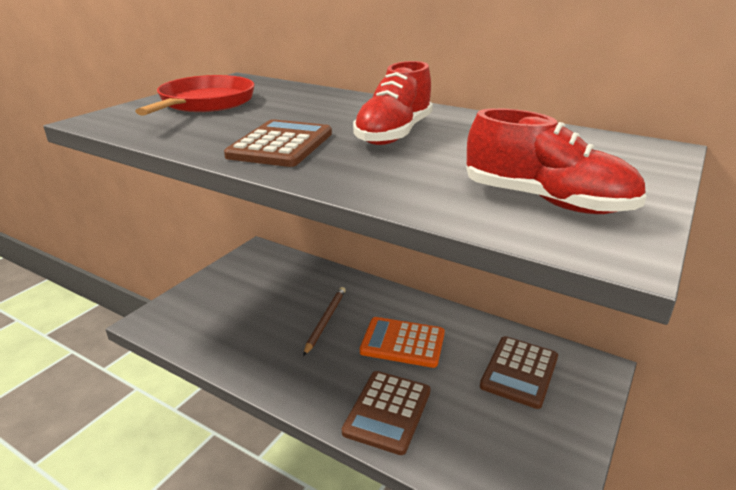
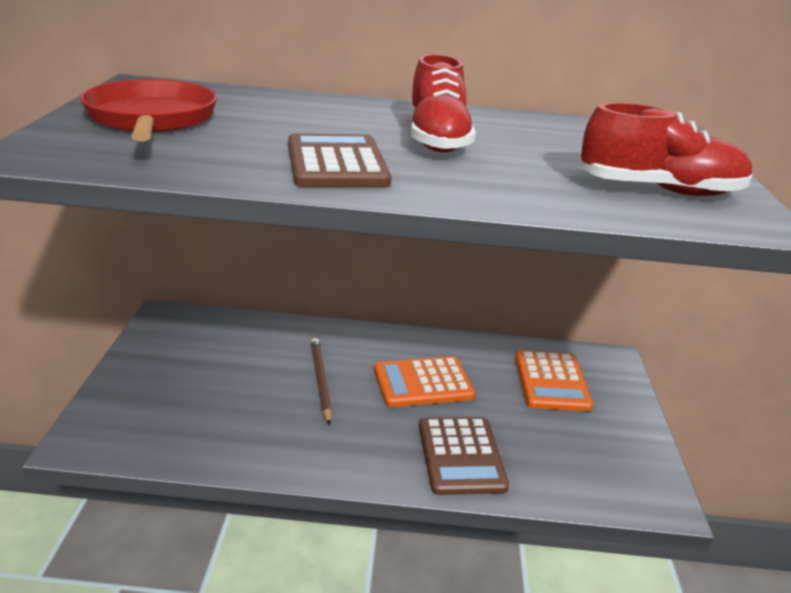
camera: 30 degrees left, 0 degrees up
(519, 372) = (551, 382): brown calculator -> orange calculator

